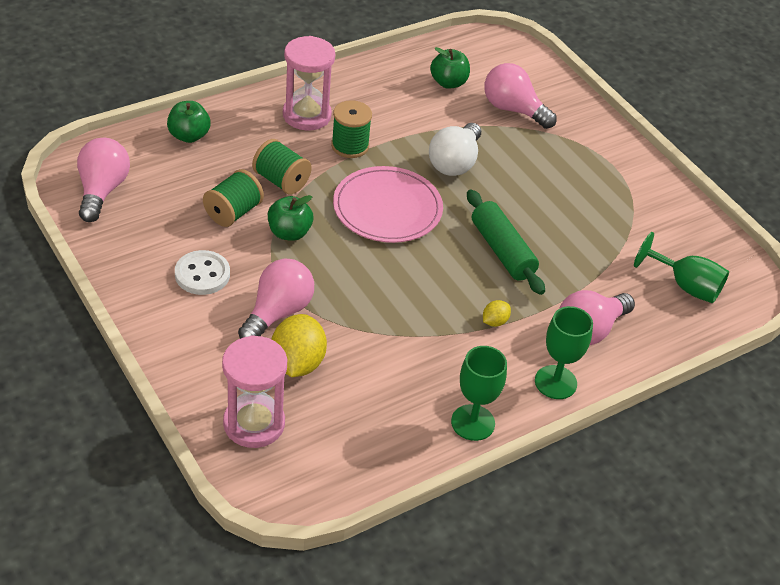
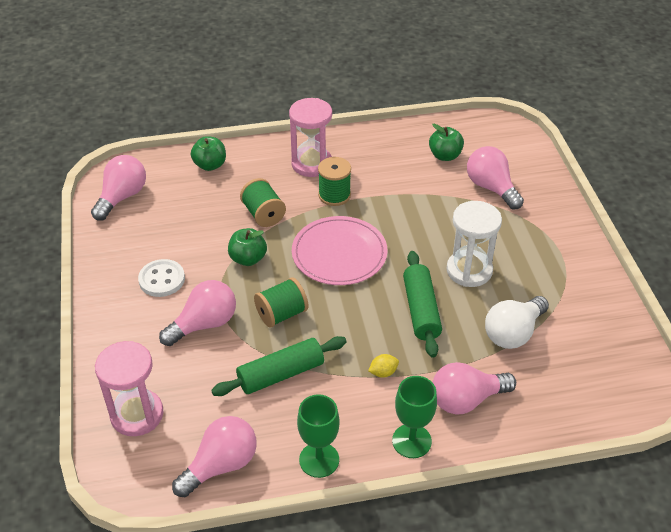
camera: 25 degrees right, 0 degrees up
(233, 212) = (212, 233): green spool -> green spool (281, 314)
(297, 363) = (198, 371): yellow lemon -> none
(374, 453) = (221, 465): none -> pink light bulb
(389, 347) = (281, 374): none -> green rolling pin
(455, 162) = (417, 225): white light bulb -> white light bulb (513, 333)
(531, 200) = (469, 270): none -> white hourglass
(685, 286) = (579, 378): green goblet -> none

